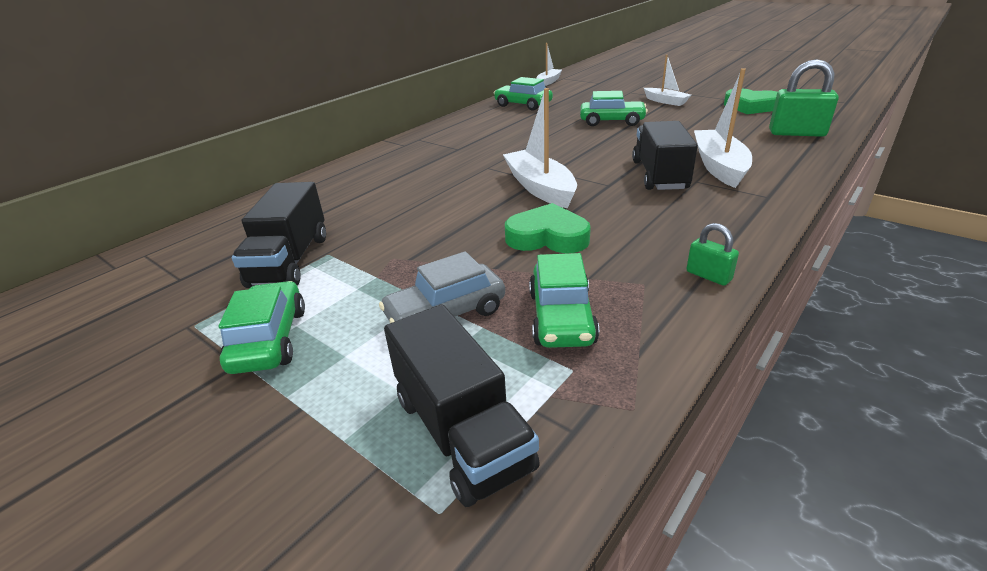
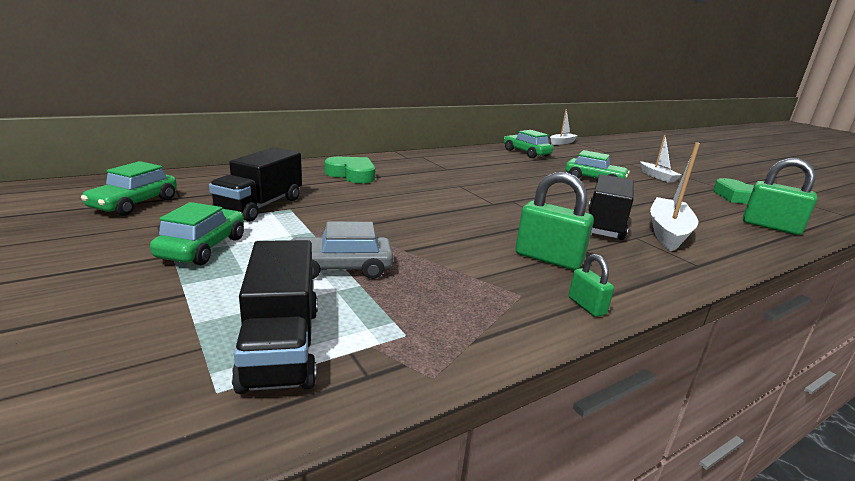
camera: 15 degrees right, 10 degrees down
(540, 188) = (490, 208): white boat -> none
(547, 237) = (467, 242): green heart -> green heart (352, 174)
(561, 317) = (429, 297): green car -> green car (134, 204)
(637, 232) = (548, 258): none -> green padlock

